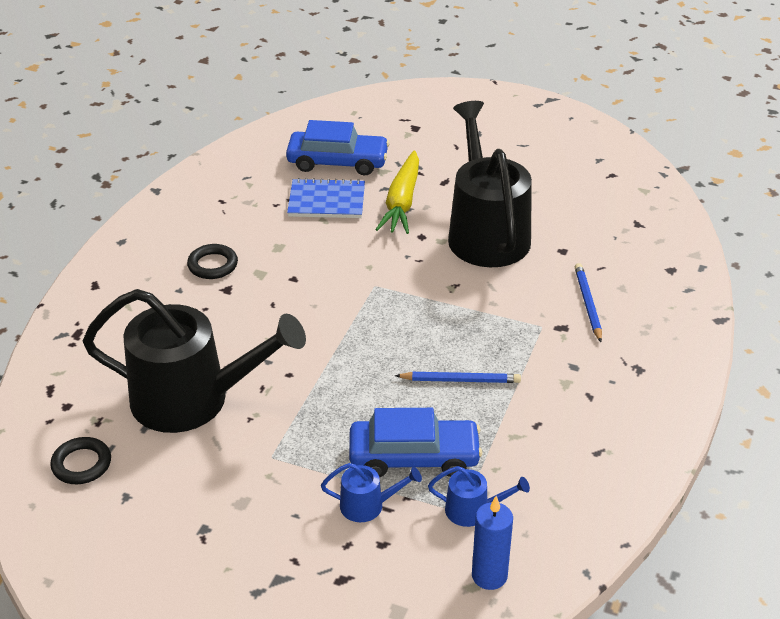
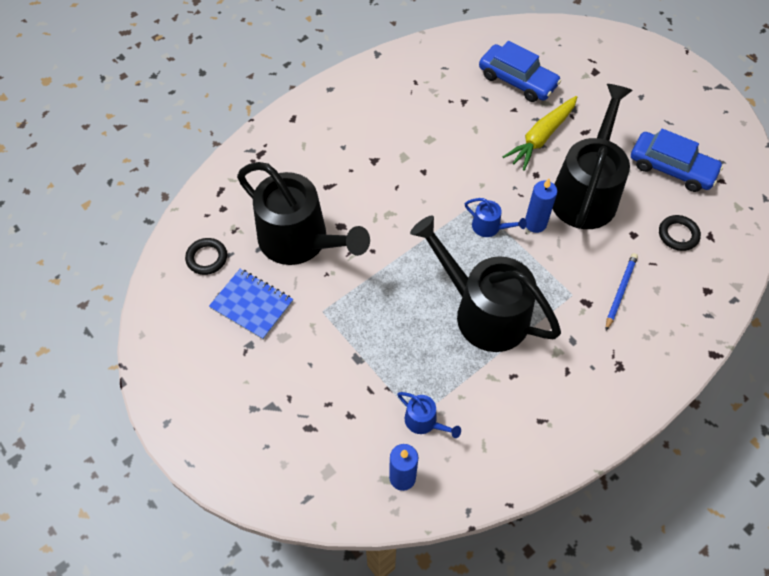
camera: 30 degrees right, 20 degrees up
(213, 265) = (377, 135): black ring -> black ring (678, 235)
(326, 201) = (487, 113): blue notebook -> blue notebook (252, 305)
(367, 505) = (359, 381): blue watering can -> blue watering can (489, 227)
(414, 457) = (412, 358): blue car -> blue car (671, 168)
(454, 279) = (535, 223): none -> blue candle
(460, 380) = (484, 312): blue pencil -> black watering can

